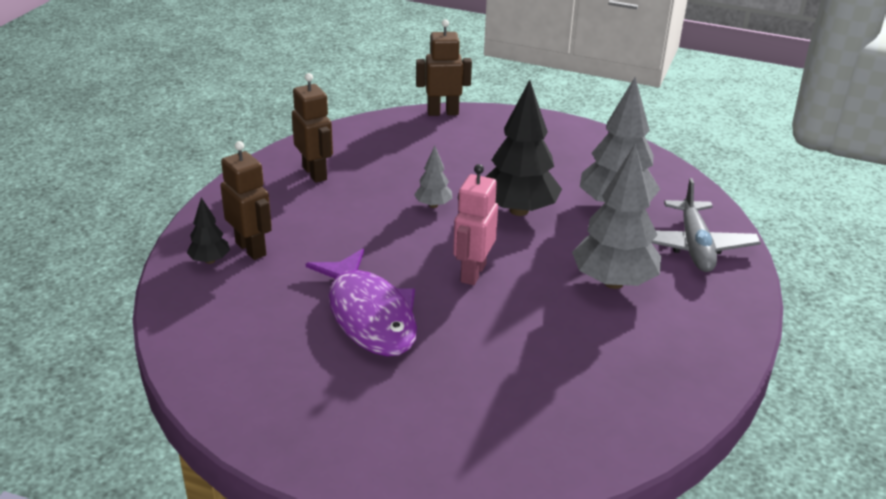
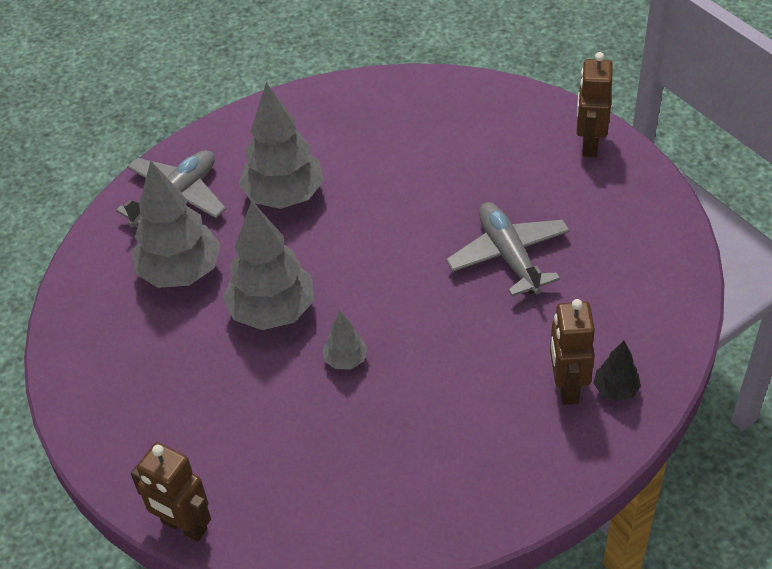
camera: 140 degrees left, 15 degrees up
(315, 173) = (428, 479): brown robot -> brown robot (589, 144)
(369, 315) = (509, 256): purple fish -> grey plane
(472, 273) = (387, 258): pink robot -> none
(519, 210) = (272, 311): black tree -> grey tree

